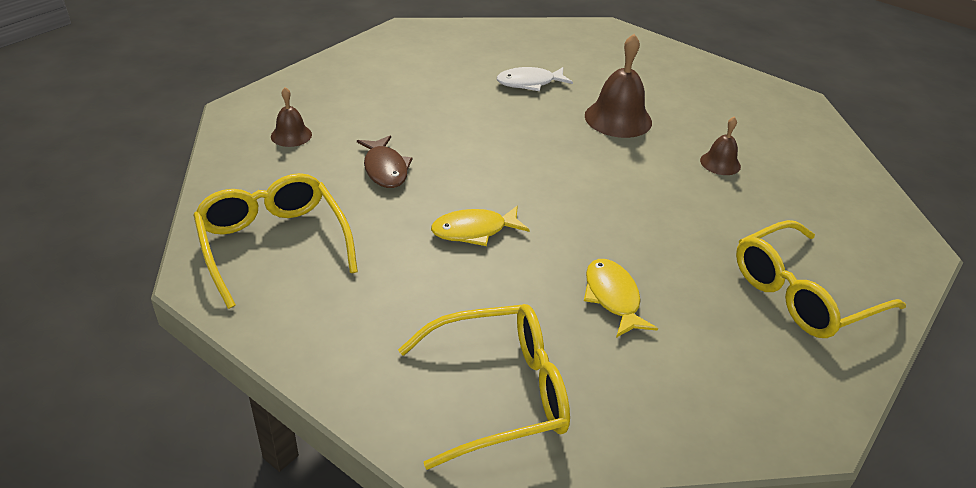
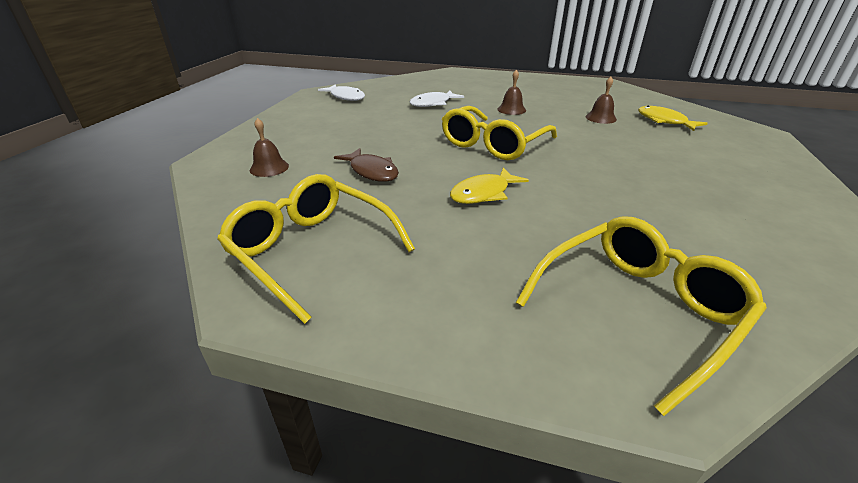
camera: 20 degrees left, 5 degrees down
(435, 45) = (346, 97): none -> white fish
(613, 297) = (634, 208): yellow fish -> yellow fish (664, 121)
(618, 118) = (511, 109): brown bell -> brown bell, size x0.56
(802, 294) = (742, 172): yellow glasses -> yellow glasses (493, 144)

